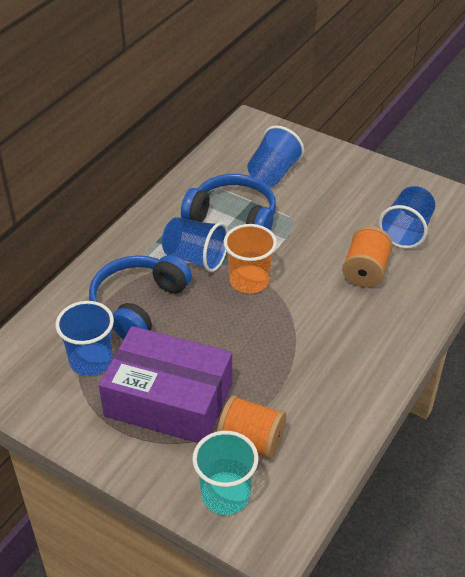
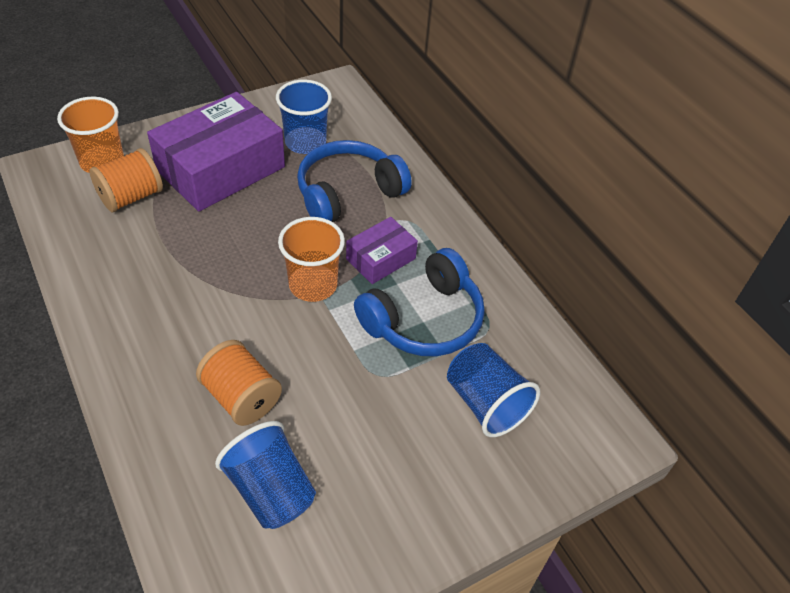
camera: 115 degrees right, 5 degrees up
(138, 304) = (348, 193): blue headphones -> blue headphones turned 90 degrees counterclockwise
(195, 258) = (381, 259): blue cup -> purple box
(225, 495) = (102, 162): turquoise cup -> orange cup

